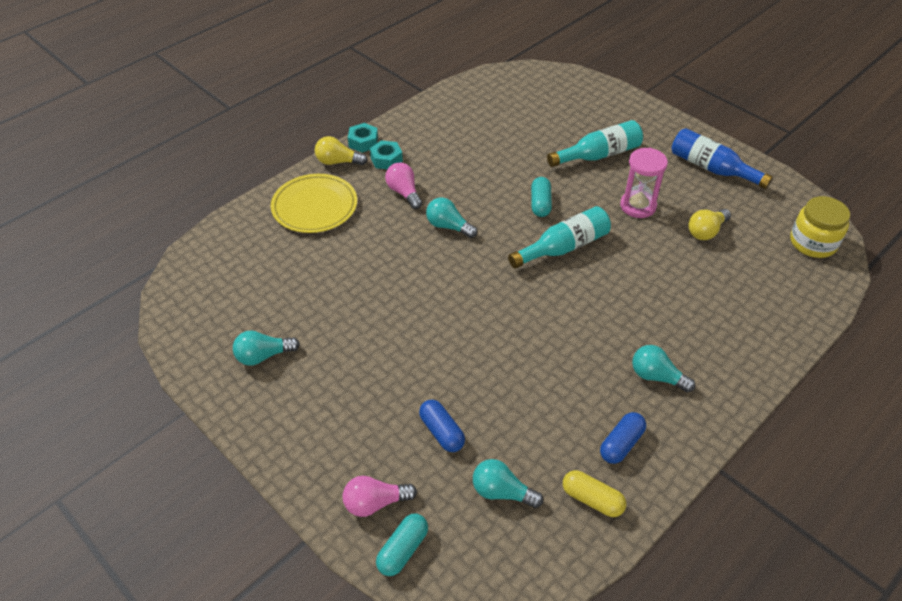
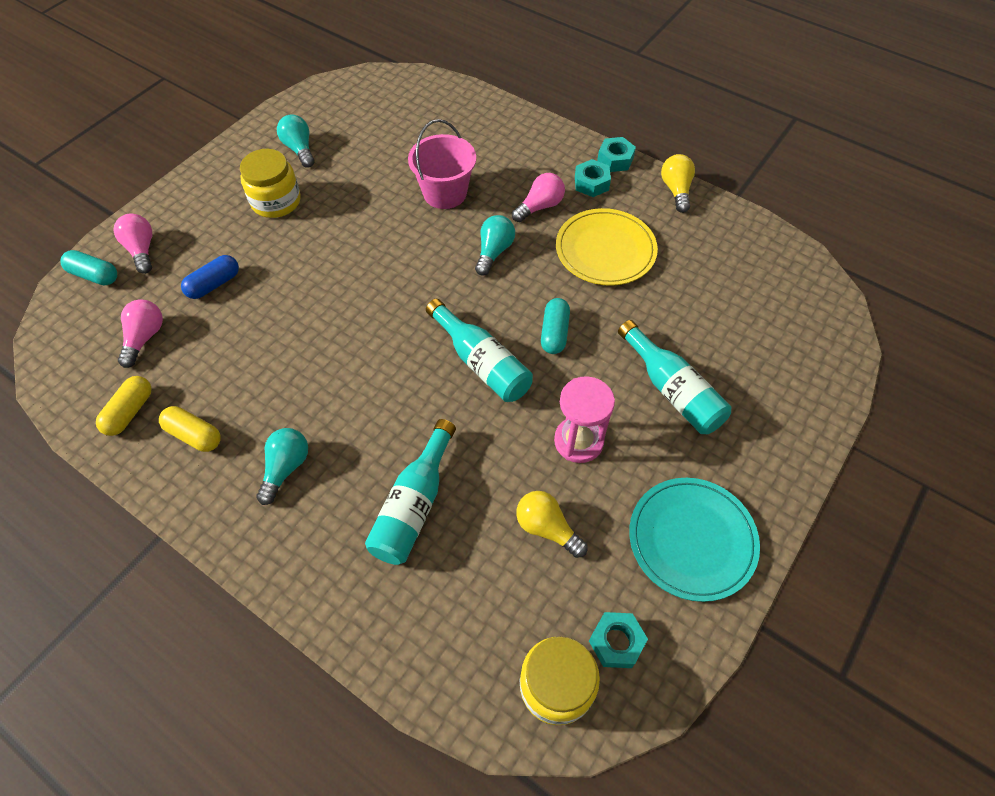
camera: 80 degrees right, 10 degrees up
(314, 206) = (500, 142): yellow plate -> yellow plate (605, 250)
(337, 378) = (276, 201): none -> yellow jar
(338, 162) = (574, 146): yellow light bulb -> yellow light bulb (676, 190)
(368, 249) = (445, 193): none -> pink bucket
(501, 492) = (145, 338): turquoise light bulb -> pink light bulb
(540, 204) = (554, 333): turquoise capsule -> turquoise capsule turned 75 degrees counterclockwise
(621, 444) = (194, 435): blue capsule -> yellow capsule
(689, 299) = (414, 505): none -> turquoise bottle
(711, 168) = (692, 539): blue bottle -> turquoise plate
(782, 212) = (616, 642): none -> turquoise nut

